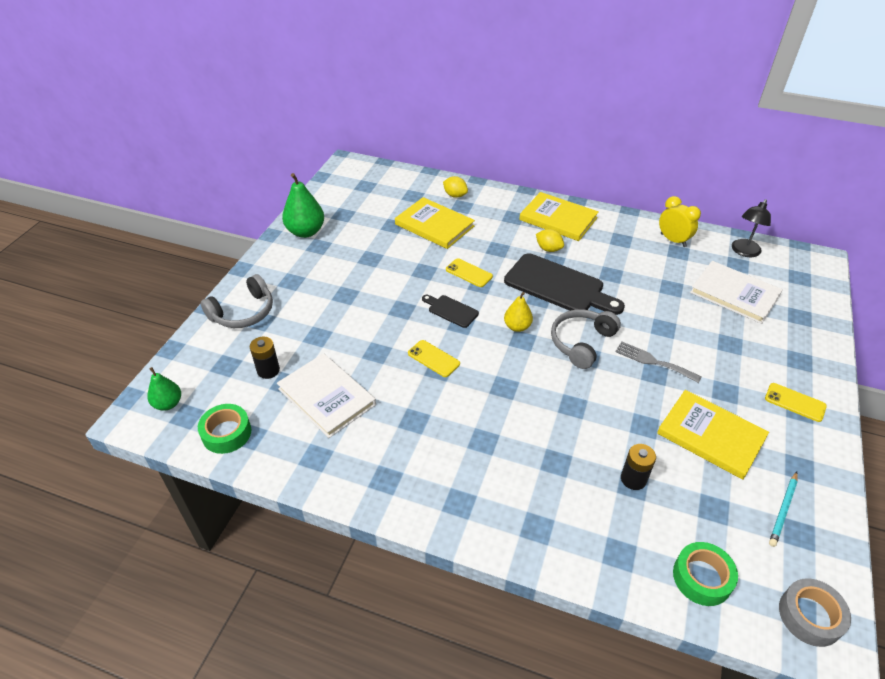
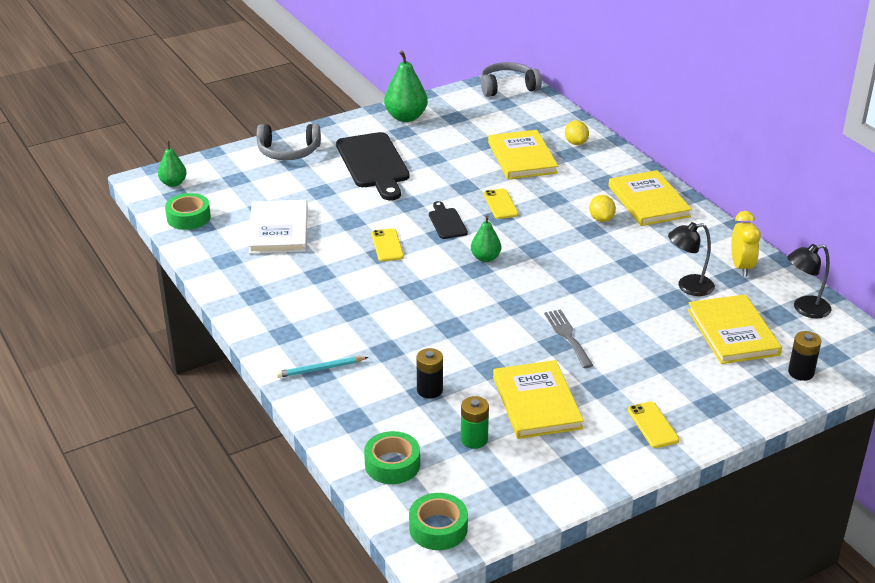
camera: 40 degrees right, 10 degrees down
(268, 370) = (260, 195): black battery -> black battery (801, 372)
(517, 327) = (485, 258): yellow pear -> green pear
(558, 286) = (567, 248): black cutting board -> black cutting board (373, 164)
(581, 342) = (524, 294): grey headphones -> grey headphones (507, 87)
(666, 273) = (688, 286): none -> black lamp
(719, 504) = (474, 439): none -> green battery
(734, 294) = (732, 332): white book -> yellow book
(783, 510) = (520, 472): turquoise pencil -> turquoise pencil (320, 369)
(810, 616) = (438, 528): grey tape -> green tape

